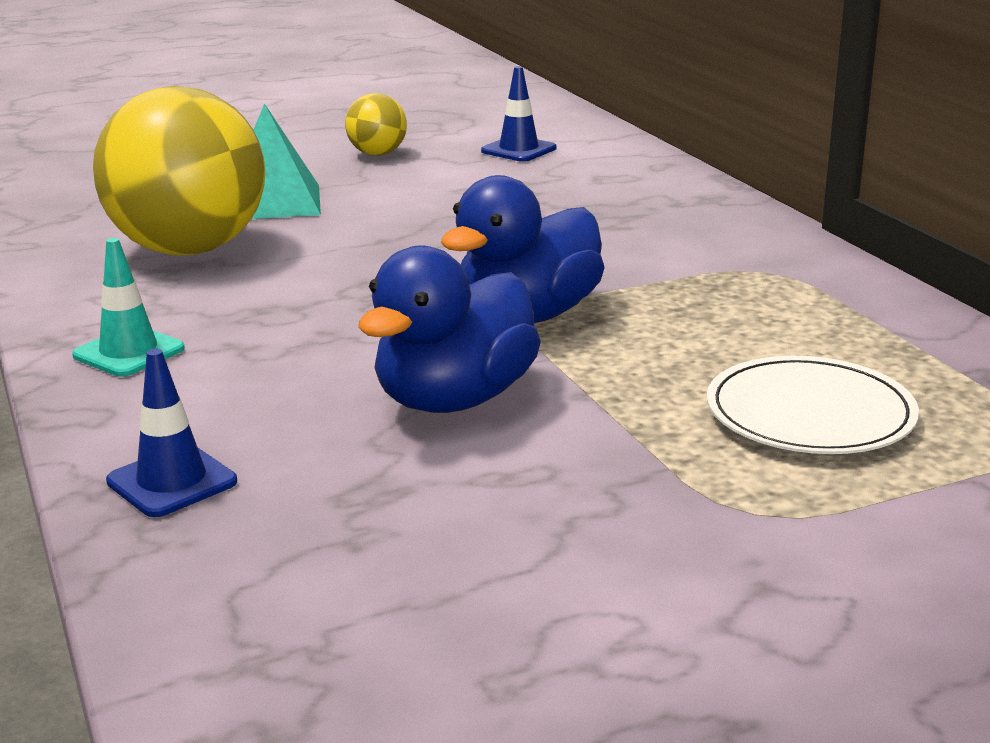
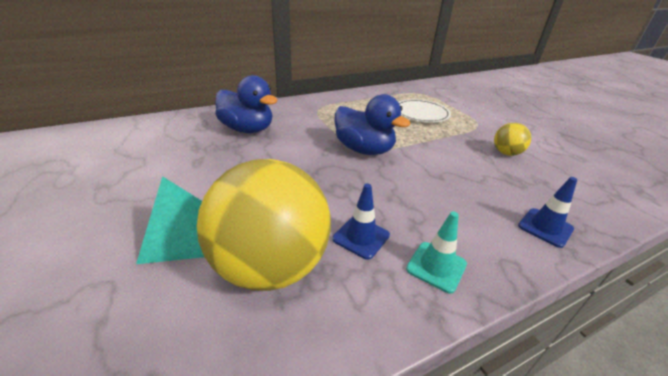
camera: 95 degrees left, 10 degrees up
(377, 154) = (99, 194): yellow ball -> yellow ball (506, 153)
(454, 399) = (440, 165): blue duck -> blue duck (247, 129)
(518, 150) = (136, 146): blue traffic cone -> blue traffic cone (361, 237)

